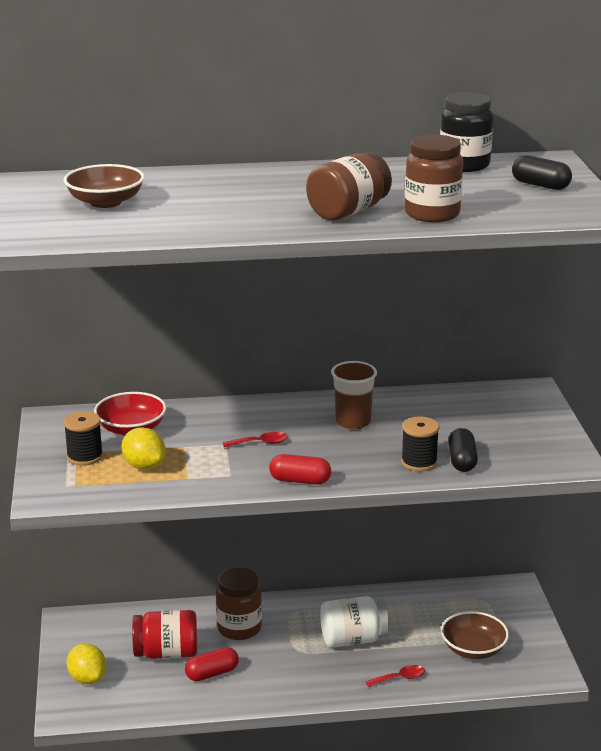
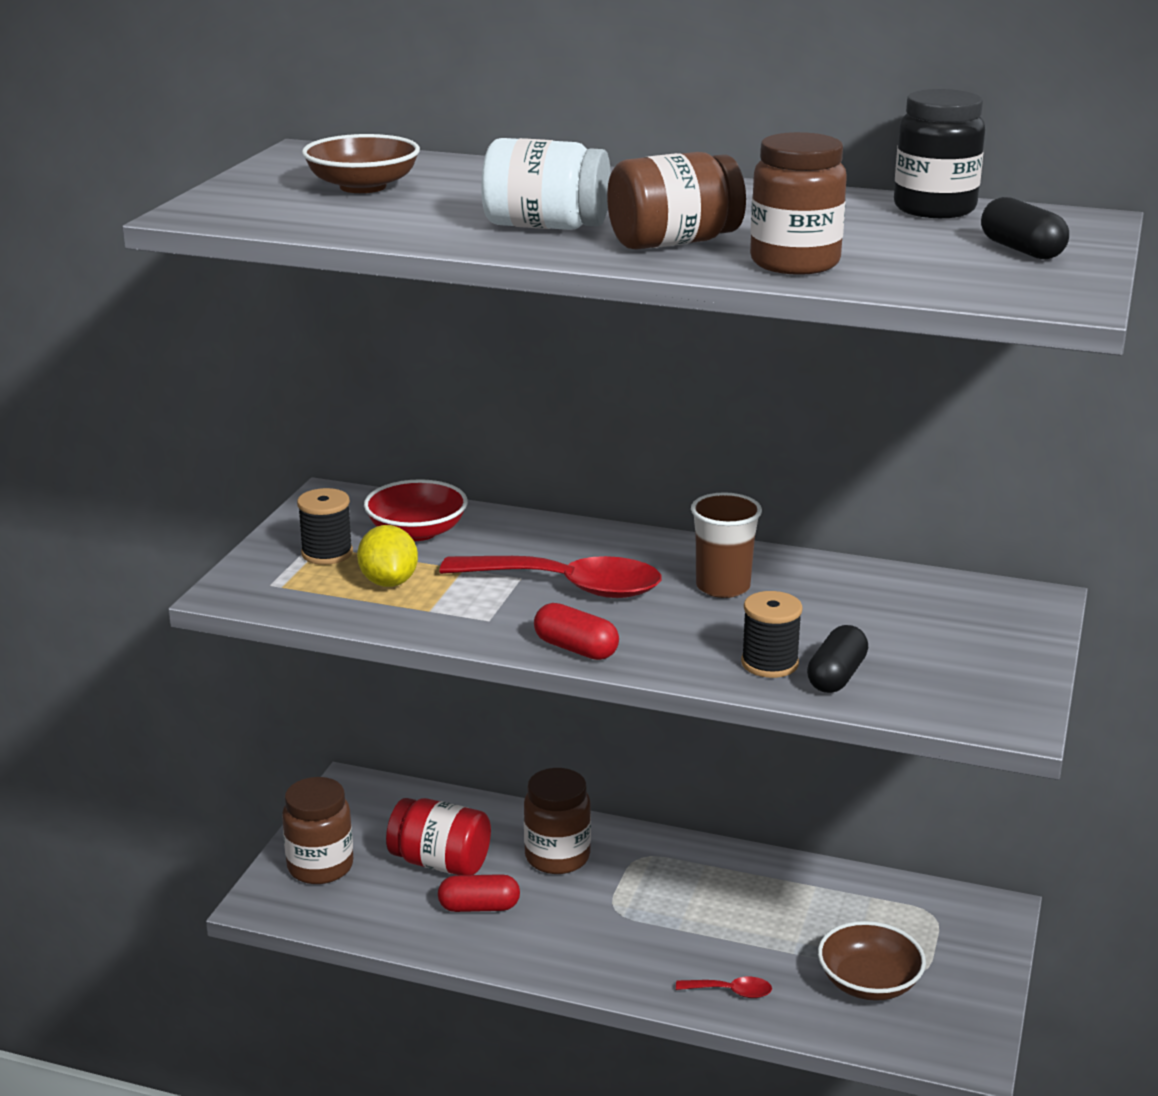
camera: 25 degrees right, 0 degrees up
(87, 678) = (320, 867): yellow lemon -> brown jar
(260, 443) = (568, 586): red spoon -> red spoon, size x2.31
(353, 639) = (702, 917): white jar -> white jar (545, 226)

